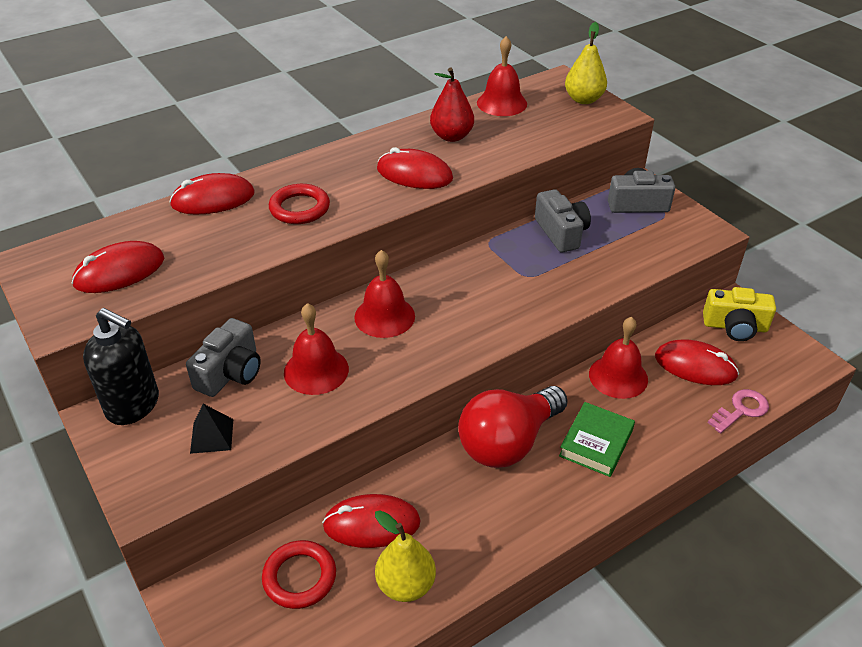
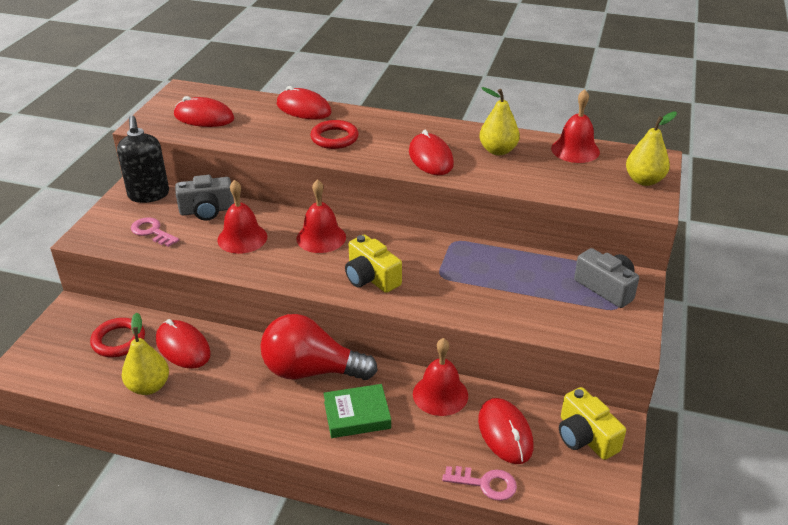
camera: 50 degrees right, 5 degrees down
(212, 436) = (152, 232): black pyramid -> pink key
(451, 136) = (498, 150): red pear -> yellow pear
(484, 317) = (371, 278): none -> yellow camera
(561, 233) = (512, 267): grey camera -> none

